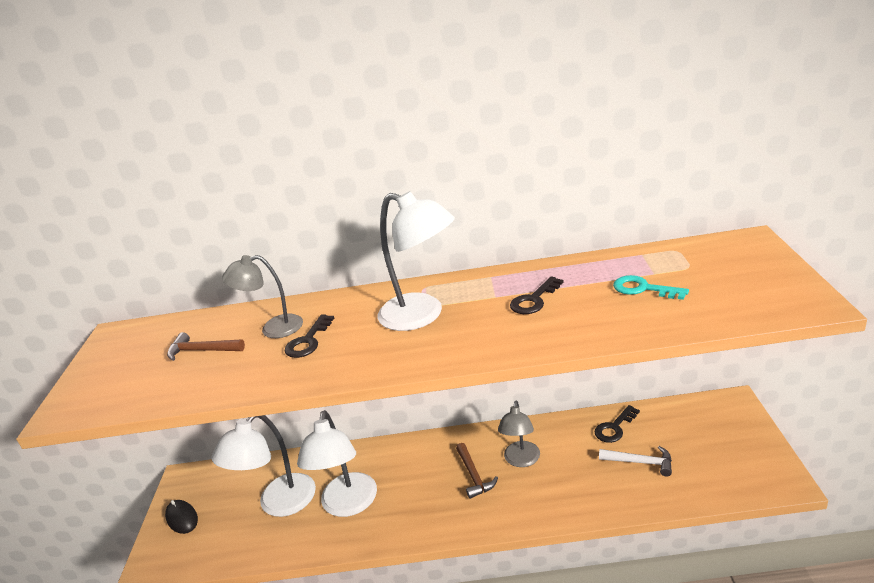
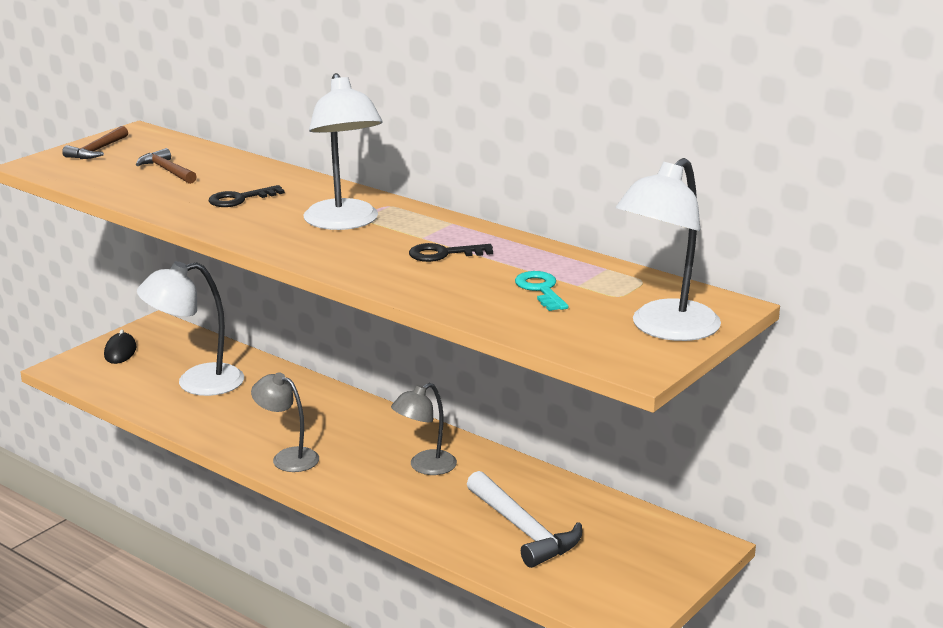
camera: 35 degrees right, 5 degrees down
(273, 328) = (234, 179): grey lamp -> grey lamp (287, 457)
(348, 505) = (243, 413): white lamp -> white lamp (665, 329)
(474, 476) = (368, 453): brown hammer -> brown hammer (97, 150)
(615, 427) = (551, 494): black key -> none
(640, 462) = (523, 530): white hammer -> white hammer, size x1.65

